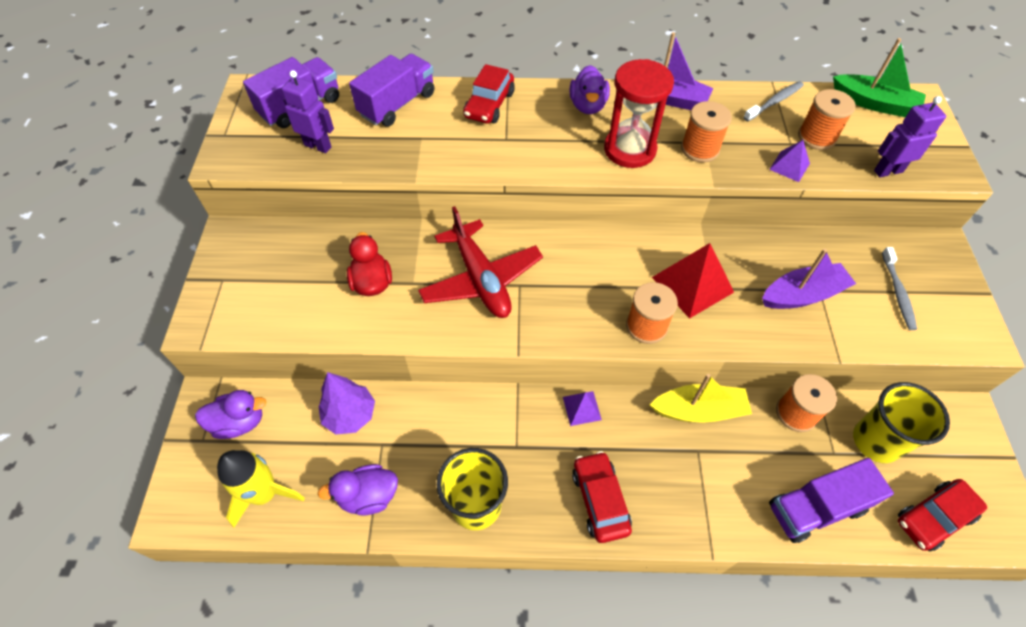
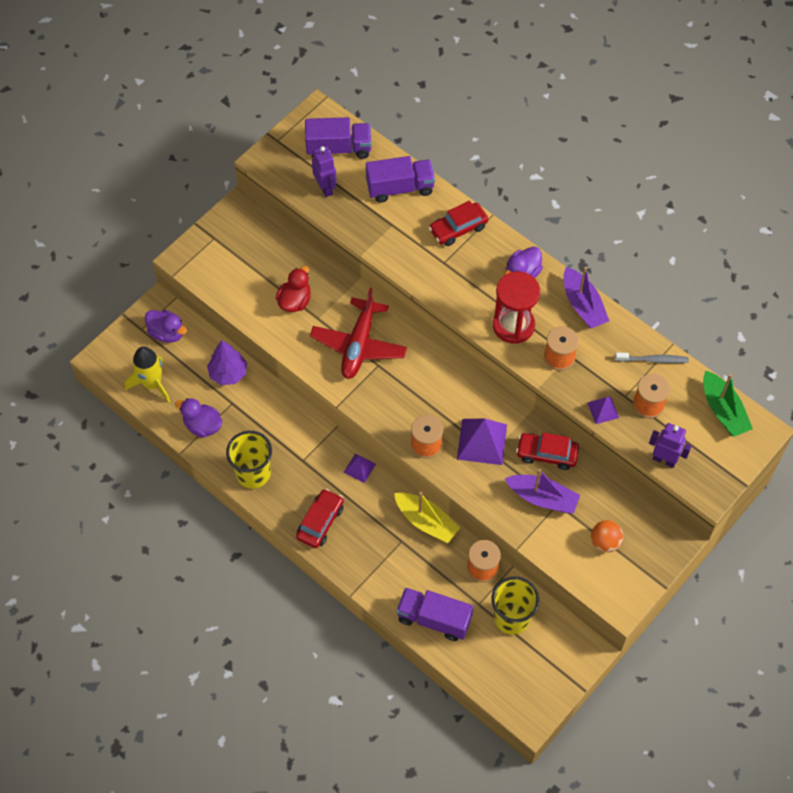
camera: 40 degrees right, 5 degrees up
(692, 284) = (482, 441): red pyramid -> purple pyramid
(898, 293) = (605, 542): grey toothbrush -> orange ball
(933, 518) = (494, 675): red car -> red car (547, 454)

